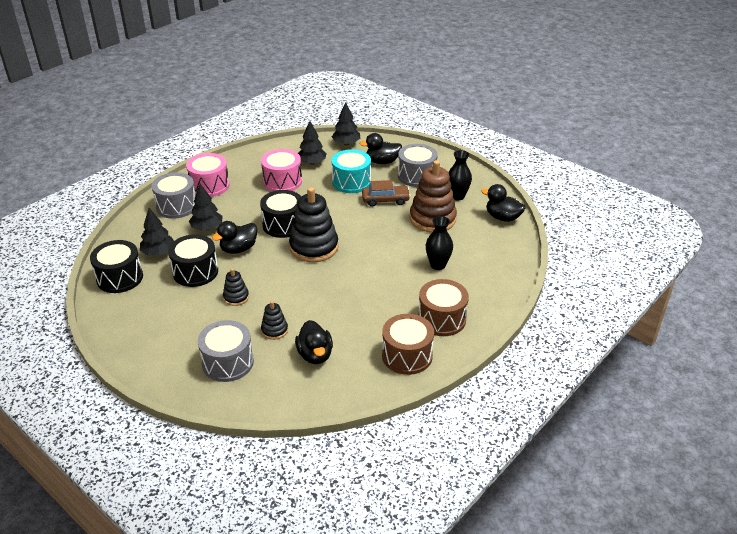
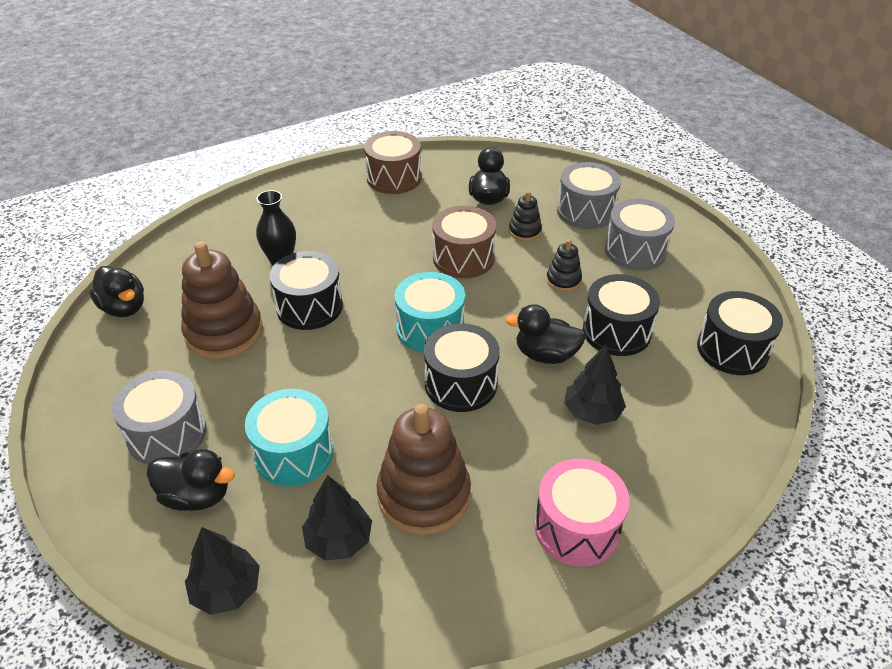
camera: 160 degrees left, 5 degrees up
(158, 253) = (676, 380): black tree -> none
(176, 206) = (647, 483): grey drum -> grey drum (635, 250)
(238, 249) = (545, 355): black duck -> black duck turned 150 degrees counterclockwise
(282, 181) = (424, 495): pink drum -> brown stacking toy
(314, 247) = (430, 329): black stacking toy -> turquoise drum
(385, 200) = (265, 391): brown car -> none
(395, 242) = (309, 306): none -> black drum
(441, 319) = (331, 201): brown drum -> brown drum (463, 258)
(457, 196) = (145, 366): black vase -> none

